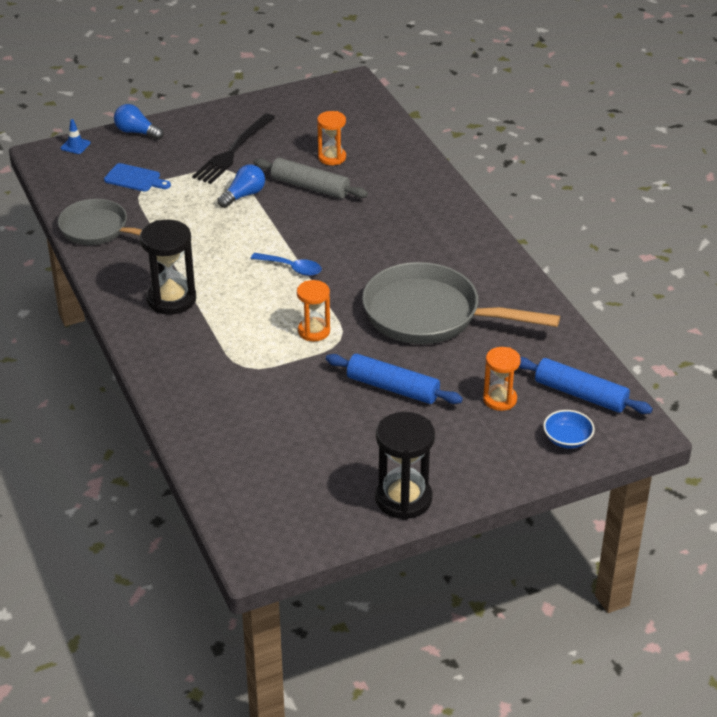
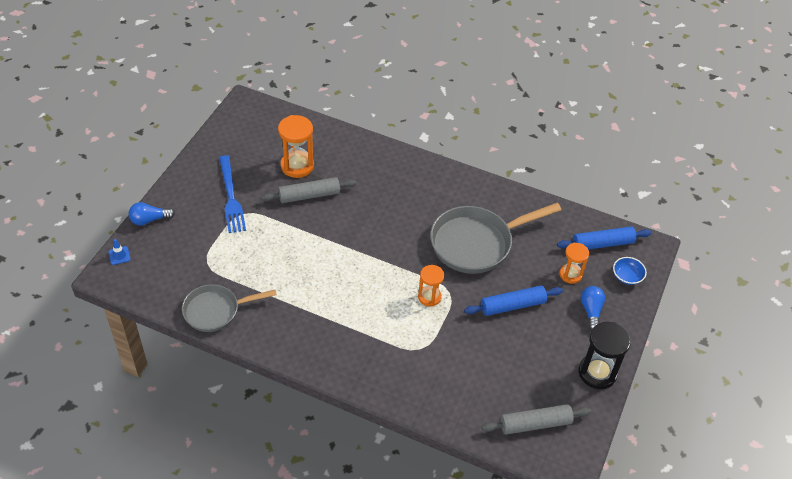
camera: 45 degrees left, 10 degrees up
(135, 179) = (192, 256): blue cutting board -> none
(171, 299) = (323, 331): black hourglass -> none
(233, 151) = (231, 197): black fork -> blue fork
(243, 195) = (277, 226): blue light bulb -> blue light bulb (591, 311)
(272, 497) = (535, 424): none -> grey rolling pin
(291, 268) = (366, 261): blue spoon -> none
(332, 157) = (297, 166): orange hourglass -> orange hourglass, size x1.57

